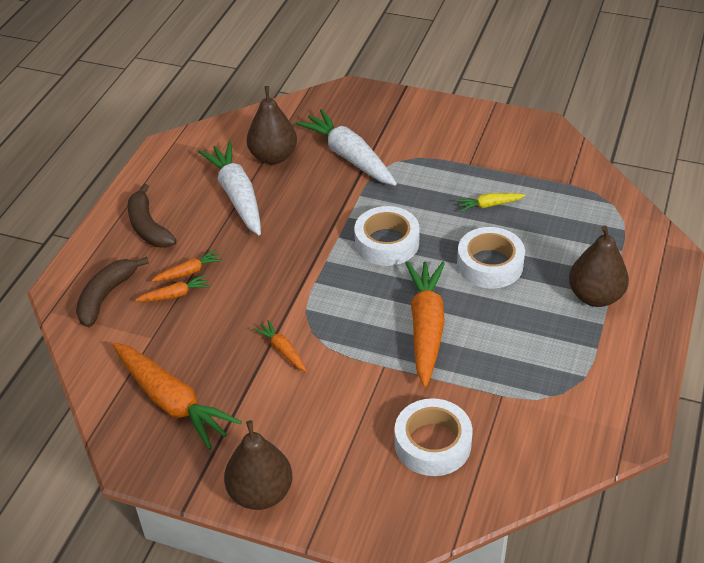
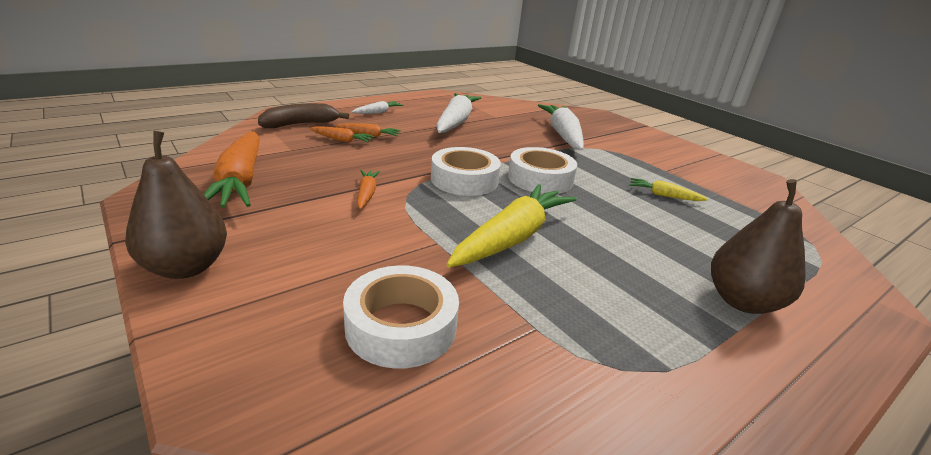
camera: 30 degrees right, 15 degrees down
(148, 227) = (378, 112): brown banana -> white carrot
(273, 157) = (505, 118): brown pear -> none
(426, 327) = (512, 237): orange carrot -> yellow carrot
(490, 264) = (628, 227): white tape -> white tape (464, 180)

